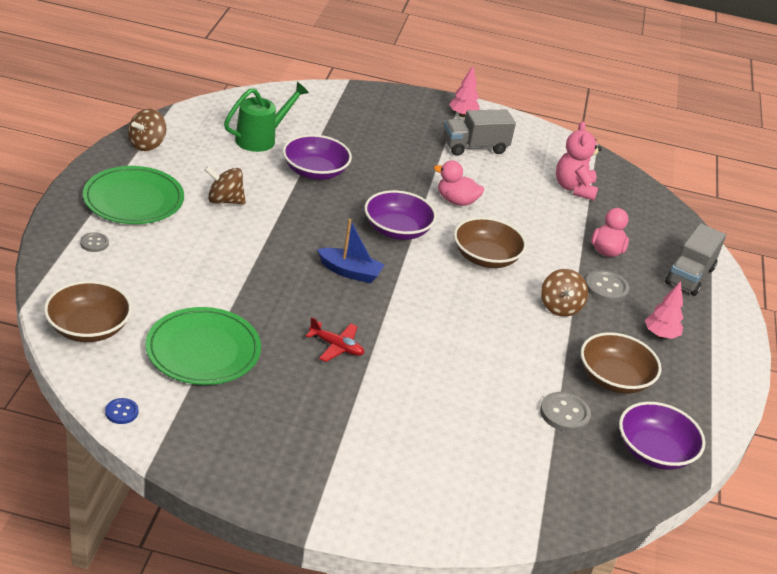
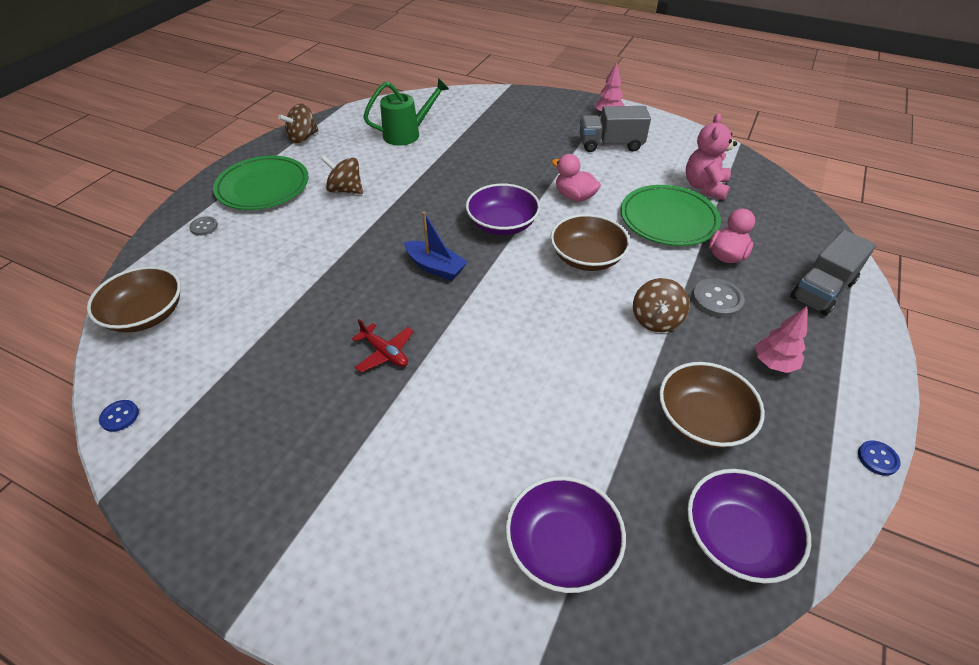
camera: 20 degrees right, 10 degrees up
(203, 350) = (243, 348): green plate -> green plate (668, 219)
(315, 171) = (444, 164): purple bowl -> purple bowl (562, 545)
(564, 413) = (626, 465): grey button -> none
(744, 395) = (877, 458): none -> blue button

